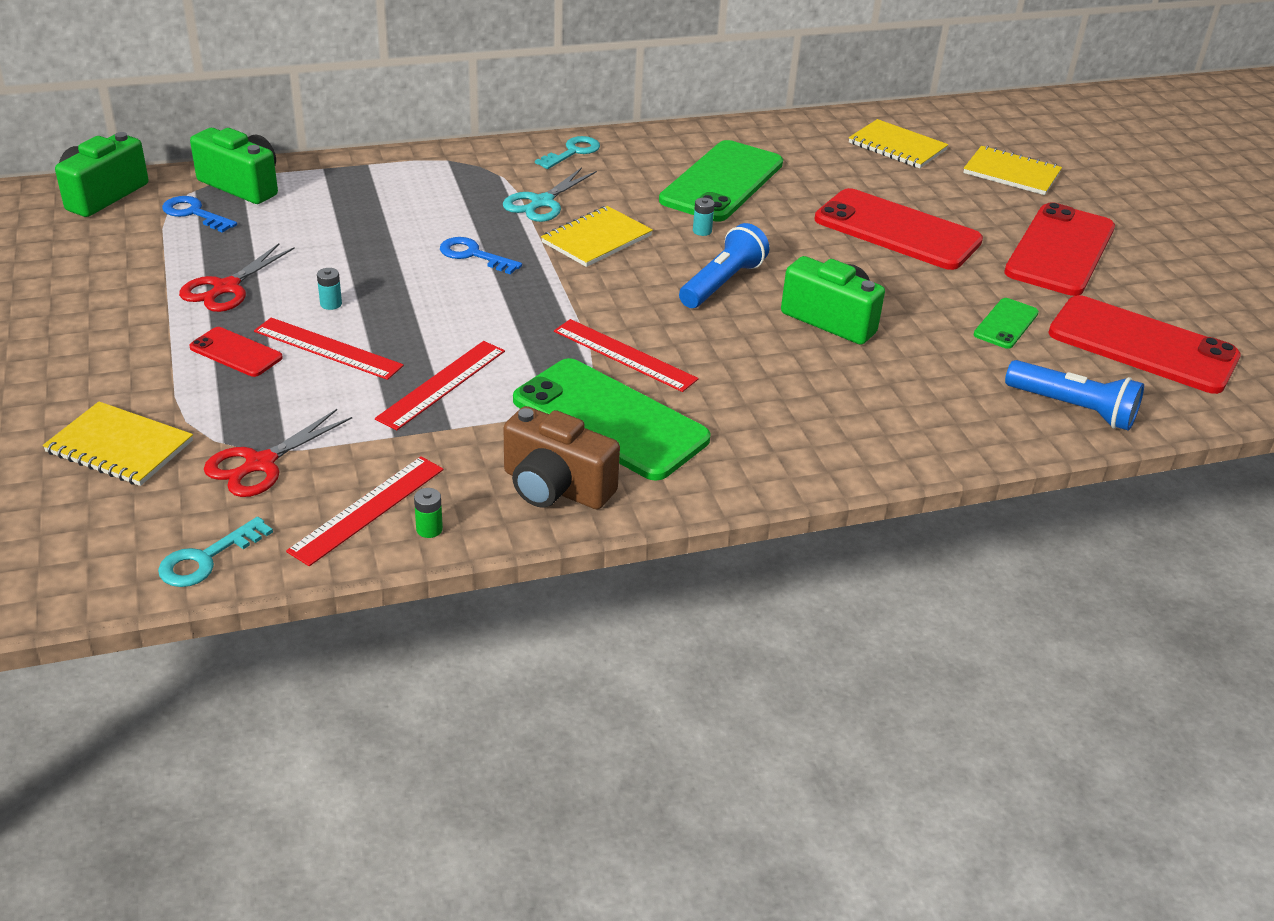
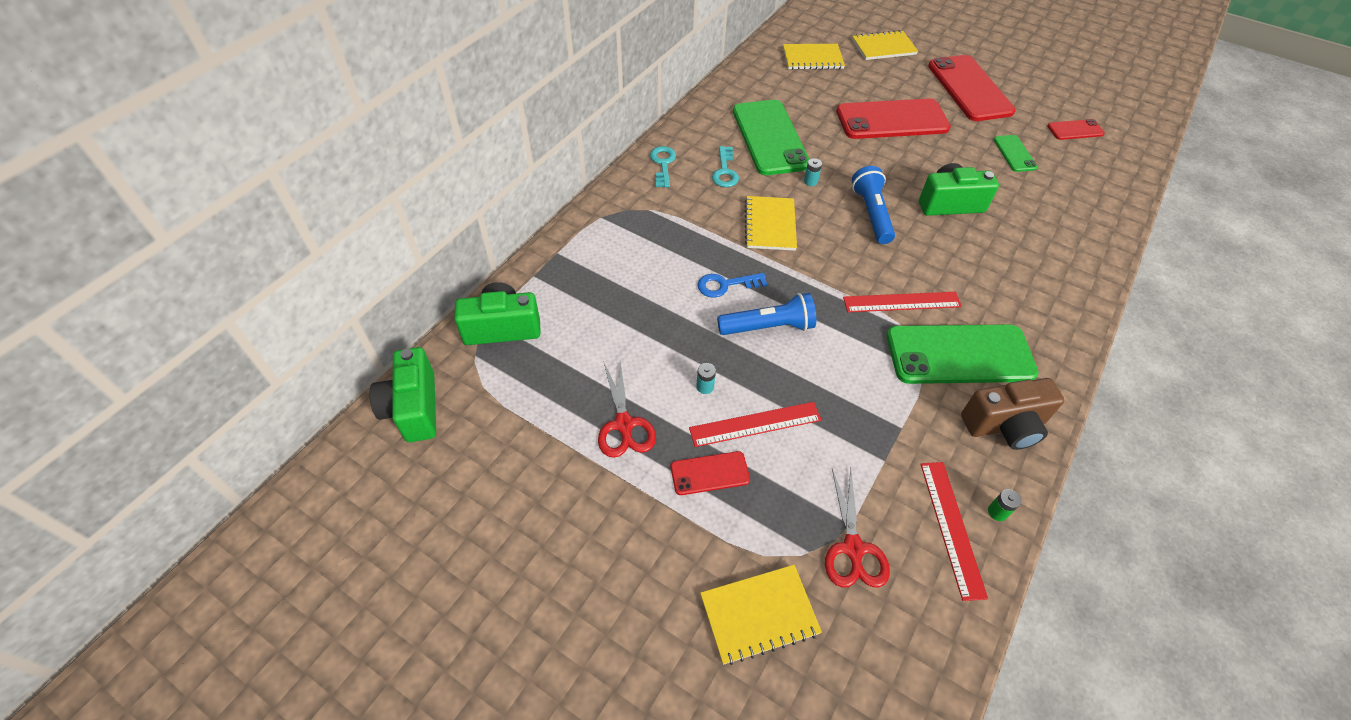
camera: 40 degrees left, 15 degrees up
(194, 213) = (506, 376): blue key -> none
(206, 559) = (934, 650): turquoise key -> turquoise key (725, 171)
(441, 384) = (851, 399): red ruler -> none
(542, 202) = (702, 216): turquoise scissors -> none
(1073, 409) = (1106, 190): blue flashlight -> blue flashlight (768, 327)
(1142, 345) = (1075, 130): red phone -> red phone, size x0.48

